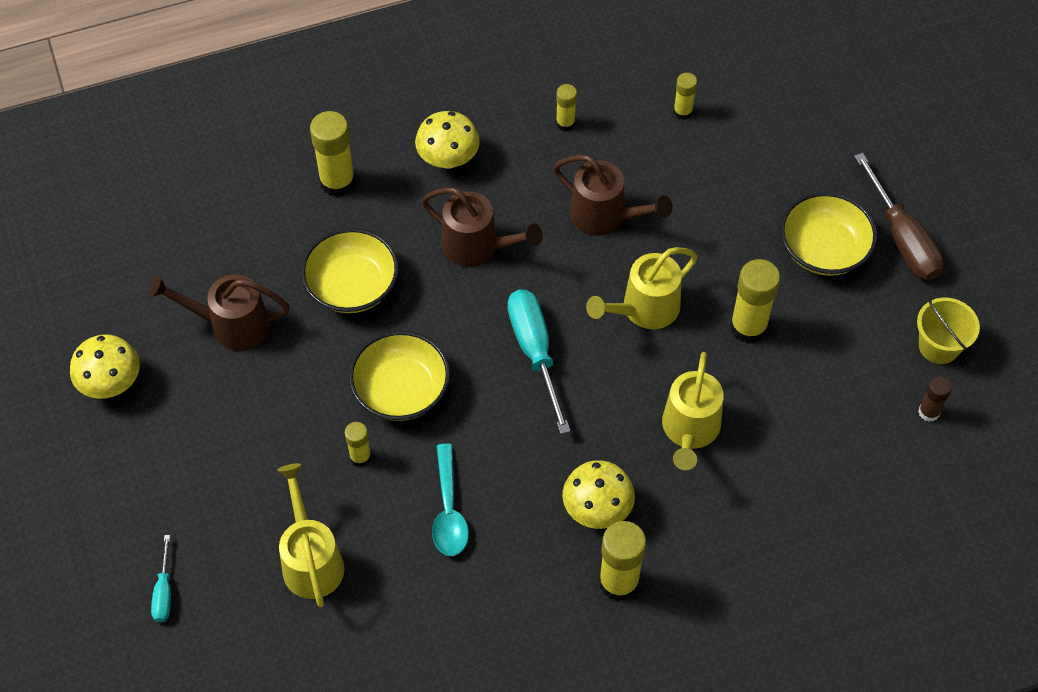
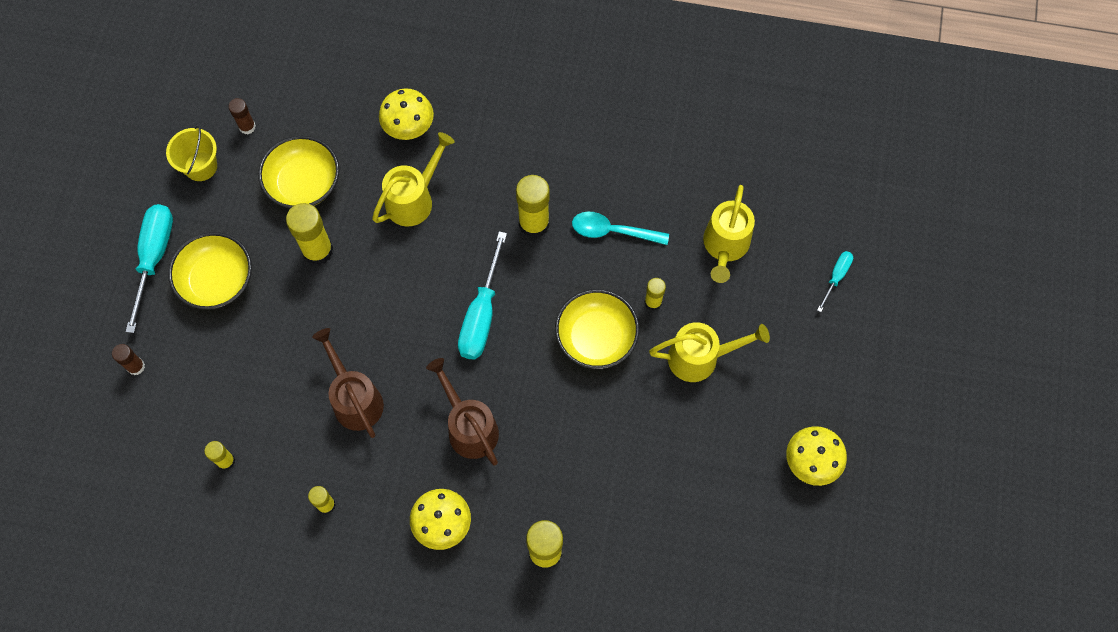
camera: 150 degrees left, 10 degrees up
(230, 325) = (697, 463): brown watering can -> none
(352, 286) = (585, 446): yellow bowl -> yellow bowl (303, 183)
(449, 510) = (612, 231): turquoise spoon -> turquoise spoon turned 105 degrees counterclockwise
(597, 509) = (513, 180): yellow mushroom -> yellow mushroom (409, 127)
(618, 582) = (530, 127): yellow glue stick -> yellow glue stick (534, 224)
(643, 310) = (381, 305): yellow watering can -> yellow watering can (701, 357)
(831, 142) = (136, 366): none -> brown glue stick
(902, 238) = (154, 257): brown screwdriver -> turquoise screwdriver

